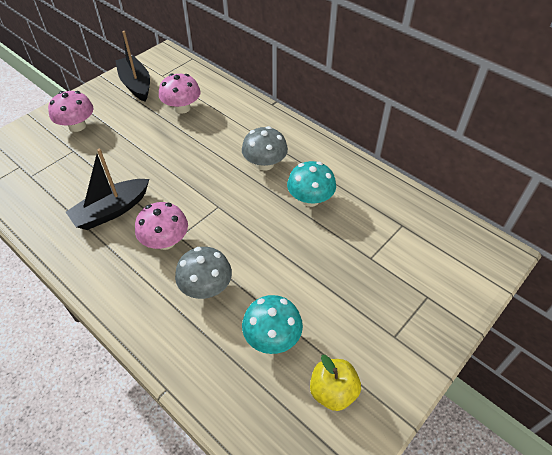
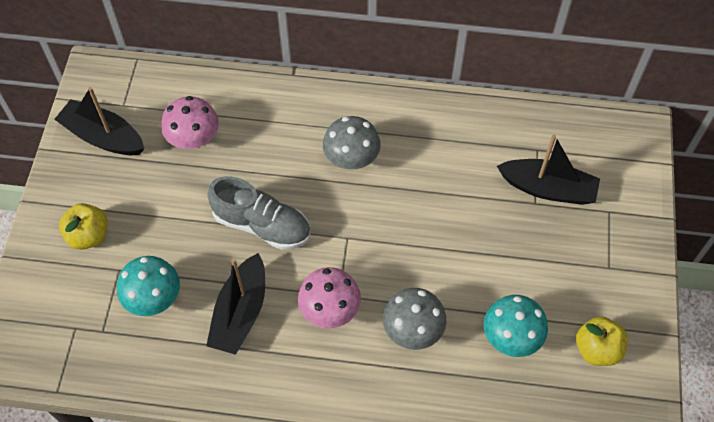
camera: 35 degrees left, 10 degrees up
(77, 126) = (89, 235): pink mushroom -> yellow apple
(173, 171) = (262, 225): none -> grey shoe
(310, 199) = (431, 173): turquoise mushroom -> turquoise mushroom (153, 297)
(389, 254) = (547, 188): none -> black boat

